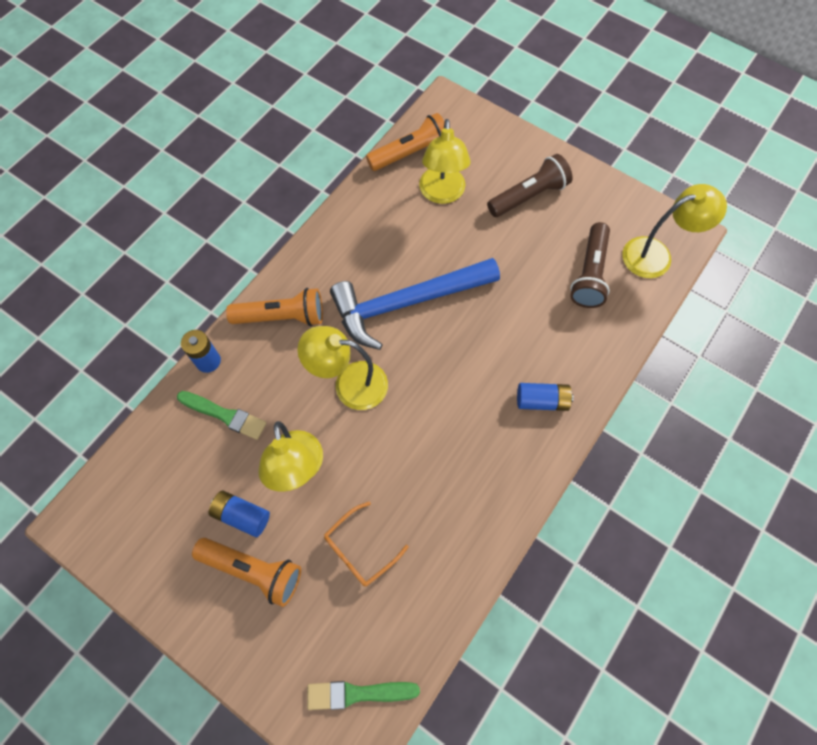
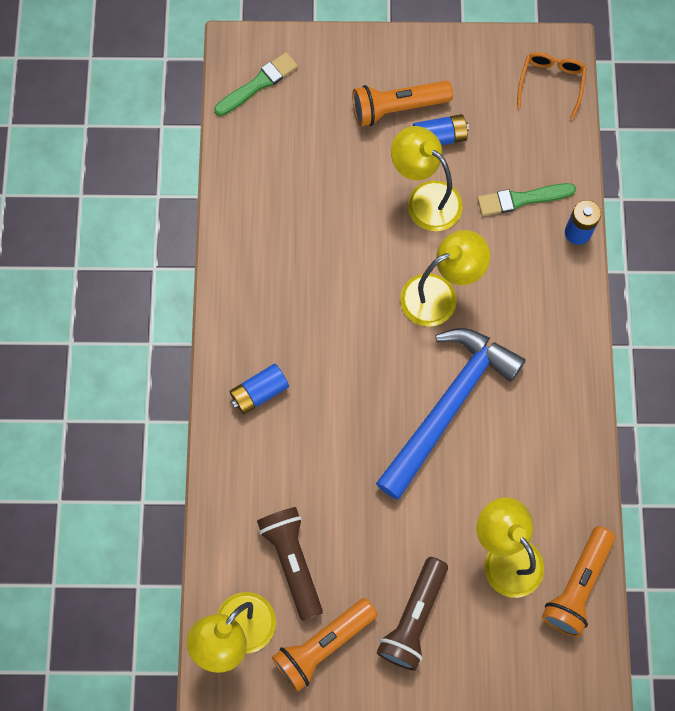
camera: 145 degrees right, 5 degrees up
(282, 317) = (550, 314): orange flashlight -> orange flashlight (323, 645)
(359, 550) = (328, 173): orange glasses -> orange glasses (551, 83)

